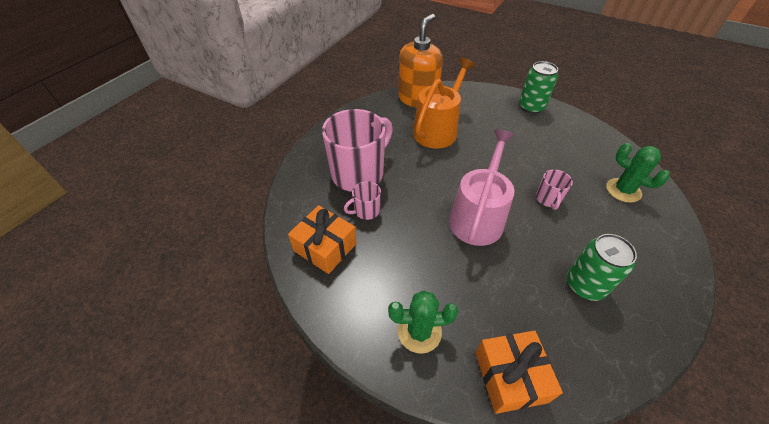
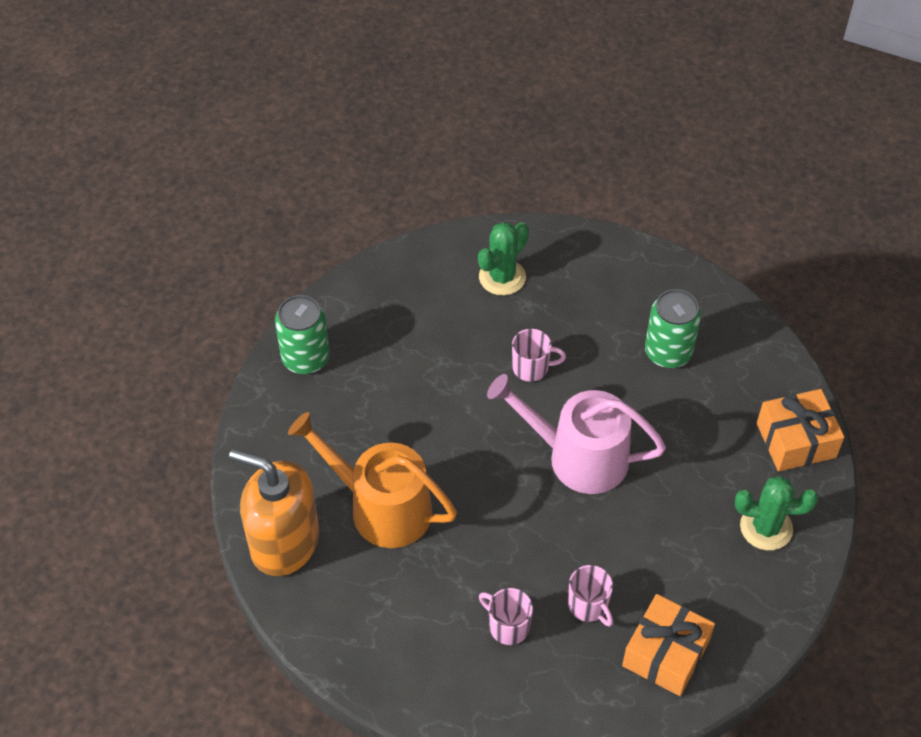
camera: 95 degrees left, 5 degrees up
(359, 173) = (508, 626): pink mug -> pink mug, size x0.45
(419, 332) = (766, 527): green cactus -> green cactus turned 75 degrees counterclockwise

